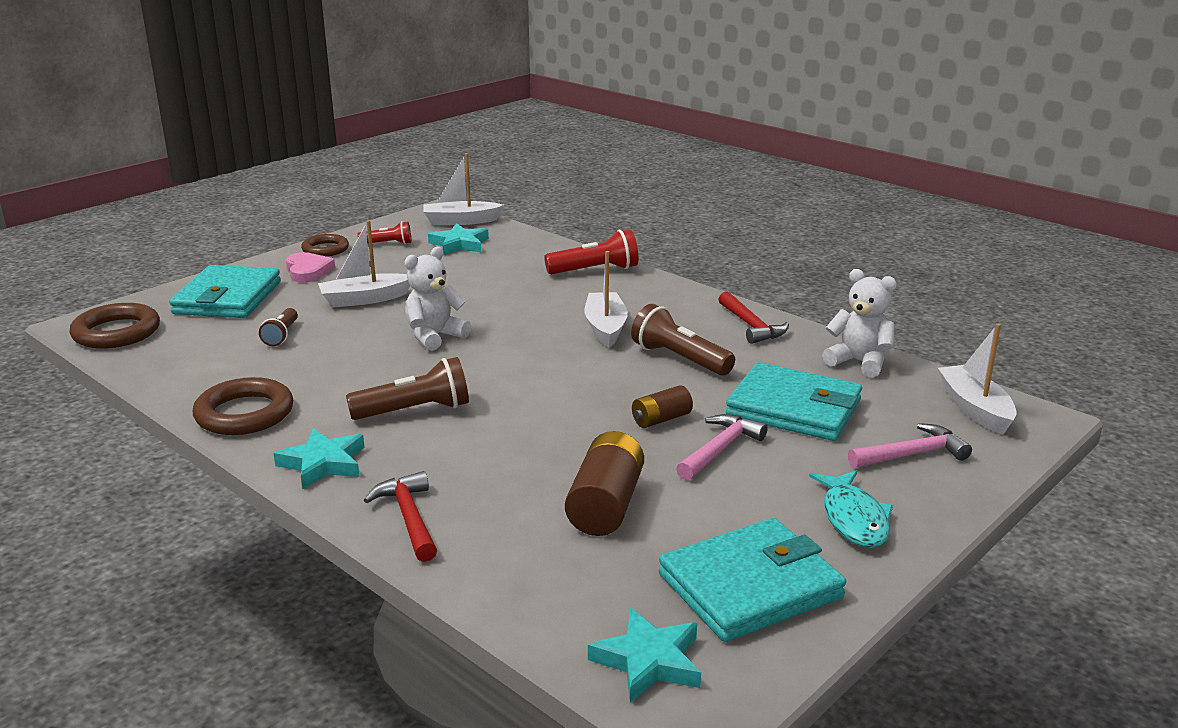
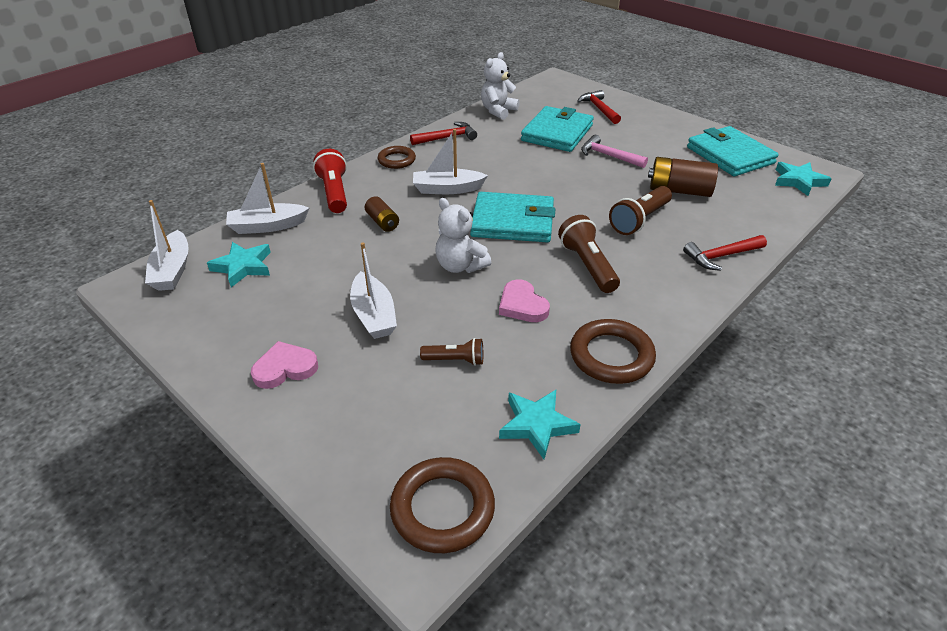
camera: 90 degrees left, 15 degrees up
(228, 298) = (352, 424): turquoise wallet -> turquoise wallet (512, 222)
(323, 463) = (673, 300): turquoise star -> turquoise star (537, 425)
(325, 249) = (219, 364): brown ring -> brown ring (396, 160)
(352, 368) = (522, 305): none -> pink heart
(388, 244) = (220, 316): red flashlight -> none
(661, 419) = (579, 172): brown battery -> brown battery (382, 222)
(679, 359) = (496, 163): brown flashlight -> brown flashlight (639, 220)
(853, 518) = (663, 128): turquoise fish -> none
(912, 454) = (599, 109): pink hammer -> red hammer
(975, 409) = (549, 90): white boat -> white boat (268, 226)

